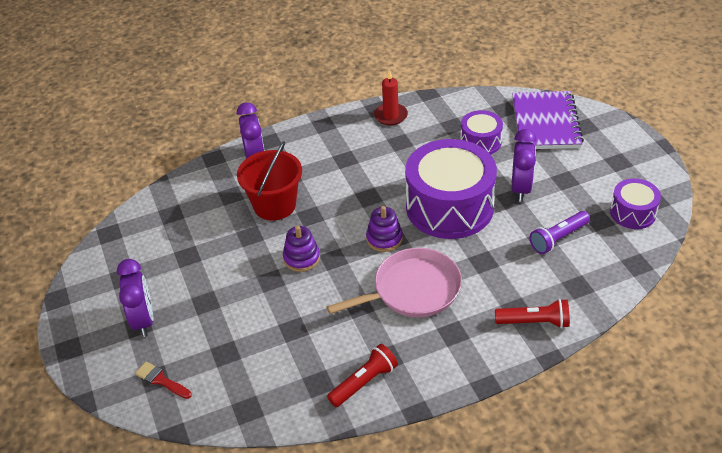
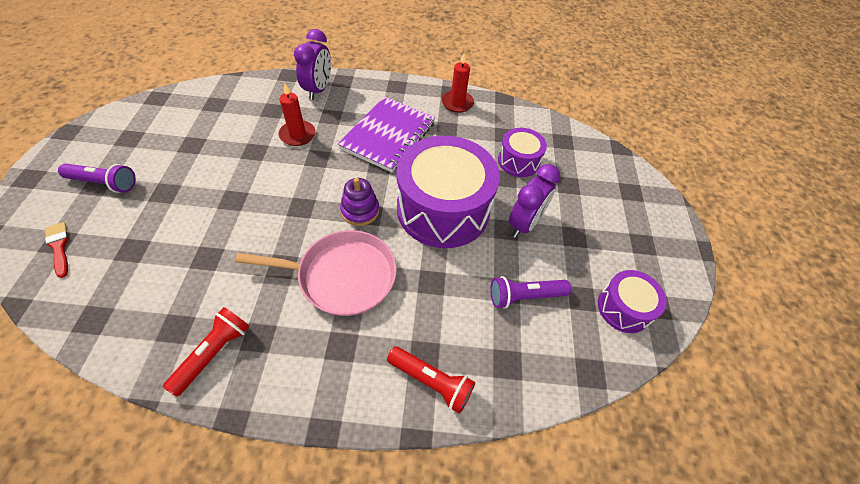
camera: 20 degrees right, 10 degrees up
(143, 320) = (104, 183): purple clock -> purple flashlight
(274, 205) = (297, 135): red bucket -> red candle
(301, 258) = (275, 193): purple stacking toy -> none
(364, 382) = (214, 353): red flashlight -> red flashlight turned 45 degrees counterclockwise
(545, 123) = (593, 171): purple notebook -> purple notebook (388, 136)

